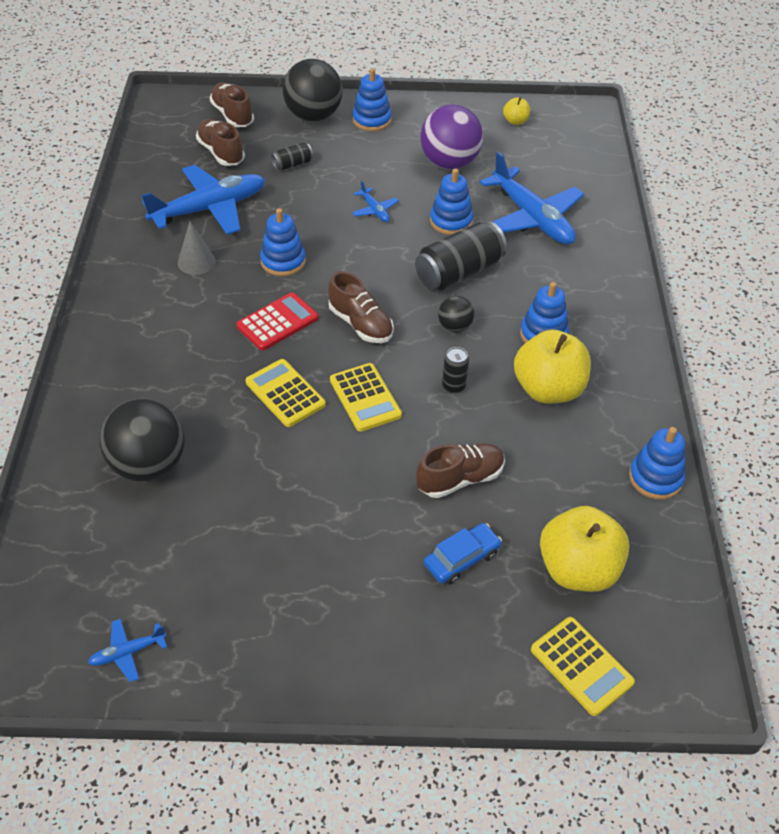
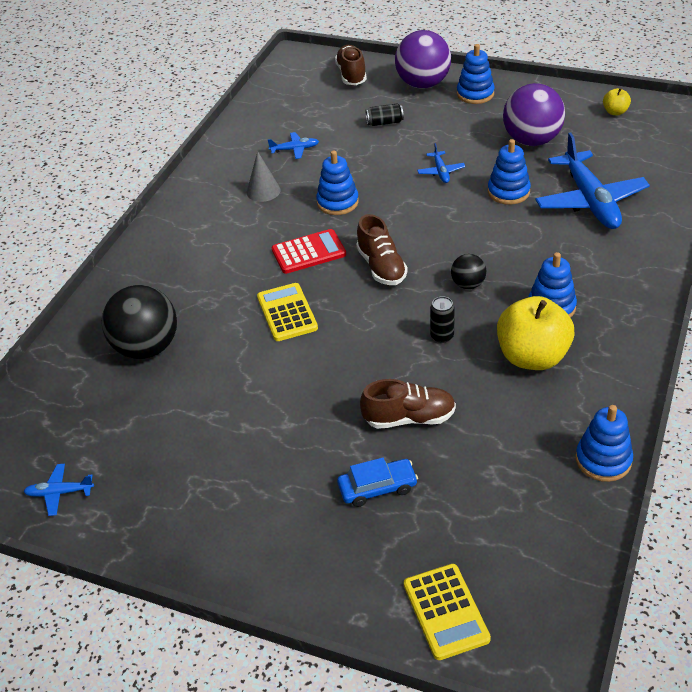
camera: 25 degrees right, 5 degrees down
(209, 209) = (294, 149): blue plane -> blue plane, size x0.44
(221, 152) = (327, 104): brown shoe -> none
(313, 116) = (423, 84): black ball -> purple ball
(365, 398) = (355, 330): yellow calculator -> none
(459, 272) = (495, 238): black can -> none
(578, 569) = (484, 524): yellow apple -> none

